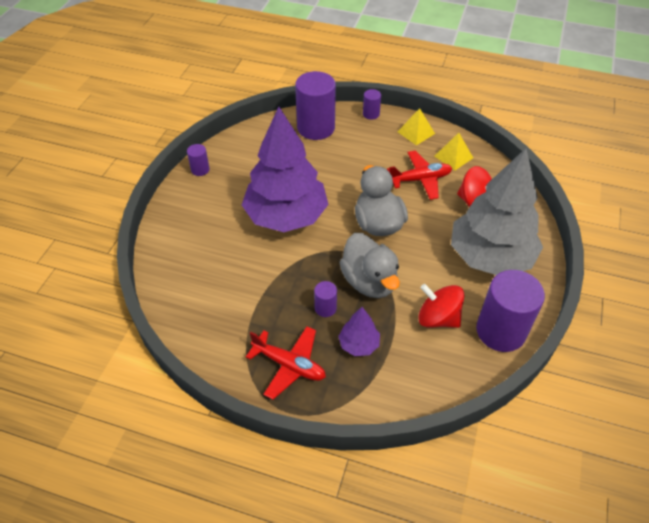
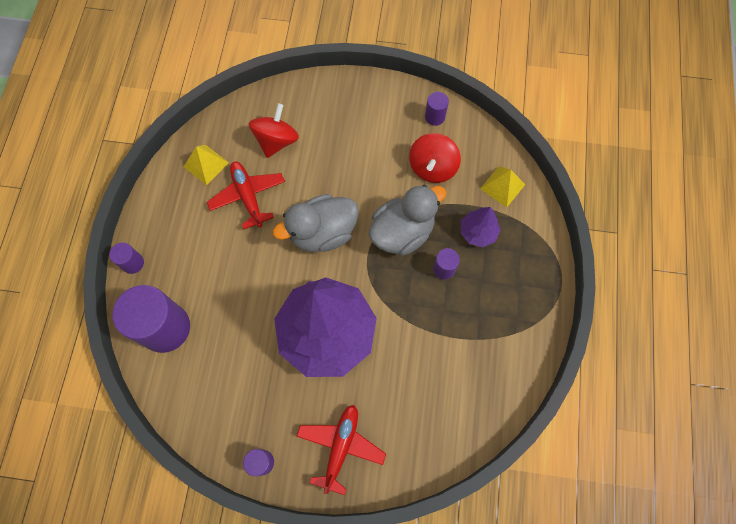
camera: 100 degrees left, 20 degrees up
(289, 365) = (515, 290): red plane -> red plane (341, 447)
(416, 132) = (165, 207): yellow pyramid -> yellow pyramid (502, 186)
(490, 257) = (349, 126): grey tree -> none
(500, 331) = (434, 117): purple cylinder -> purple cylinder, size x0.46

